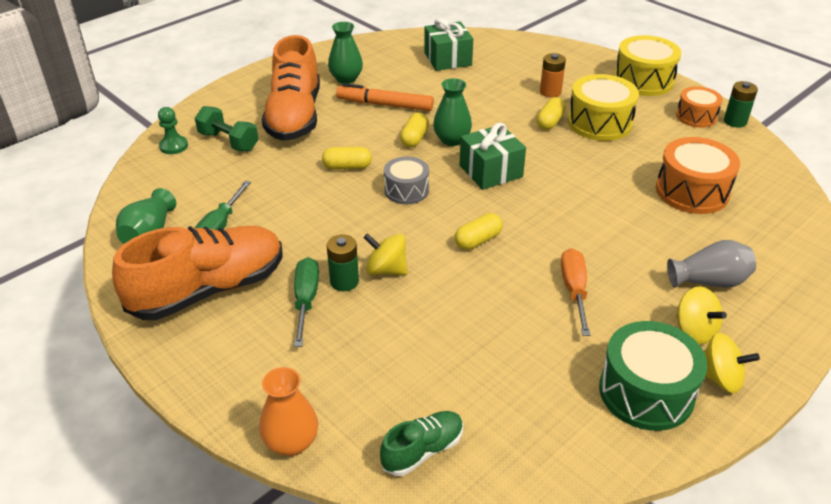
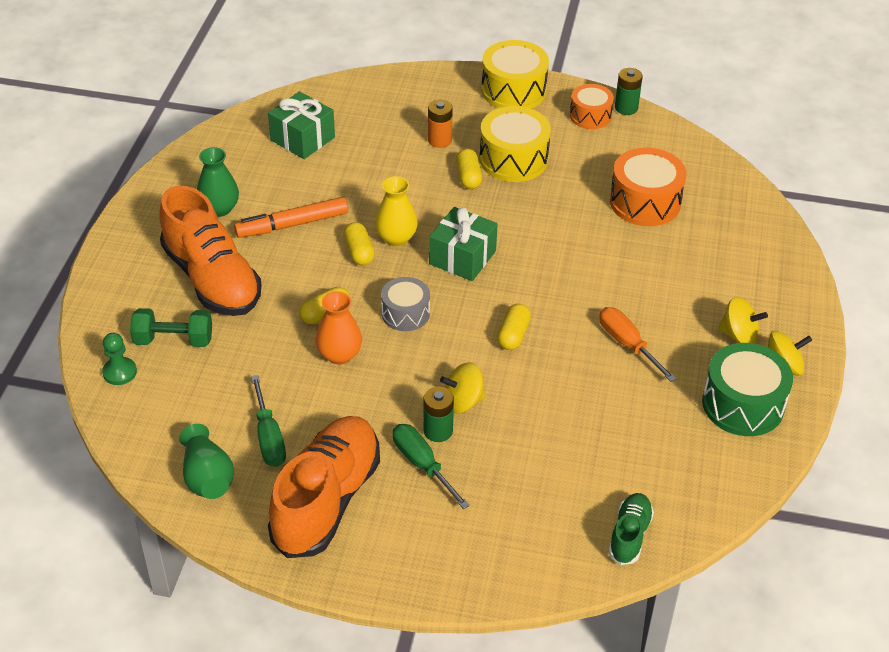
camera: 35 degrees left, 5 degrees up
(291, 442) = (530, 585): orange vase -> orange vase (339, 355)
(451, 140) = (396, 238): green vase -> yellow vase
(709, 281) = (718, 285): grey vase -> none

